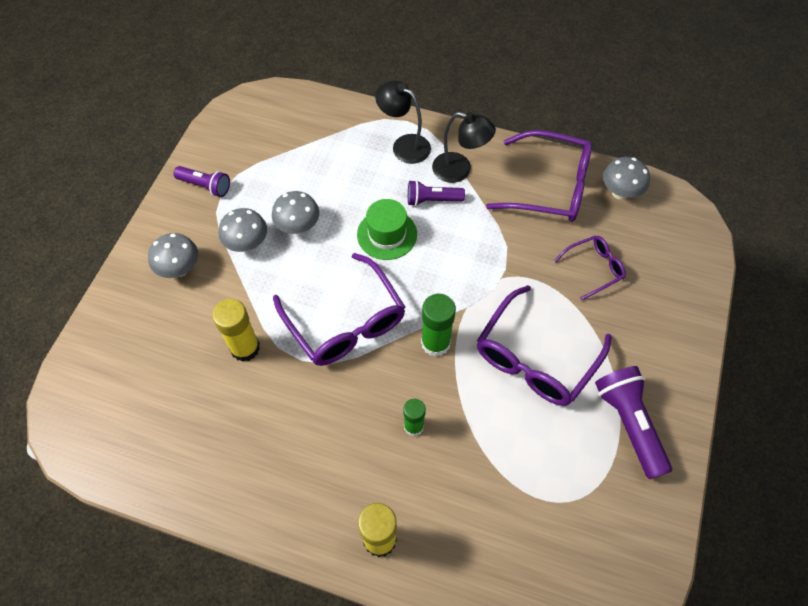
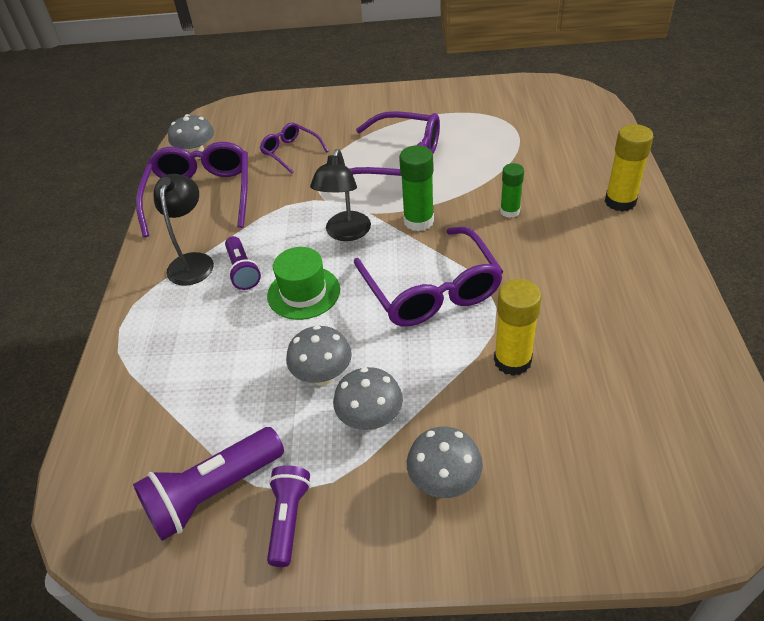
camera: 105 degrees left, 15 degrees down
(345, 321) = (431, 290): purple glasses -> purple glasses turned 120 degrees clockwise
(404, 145) = (162, 318): black lamp -> black lamp (345, 233)
(629, 424) = (429, 111): purple flashlight -> purple flashlight (213, 492)

